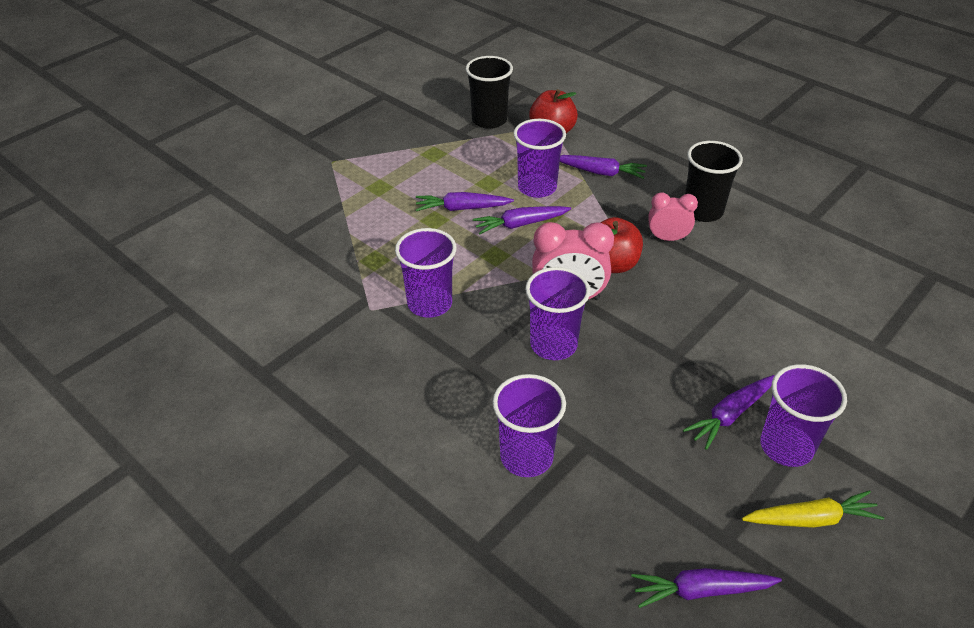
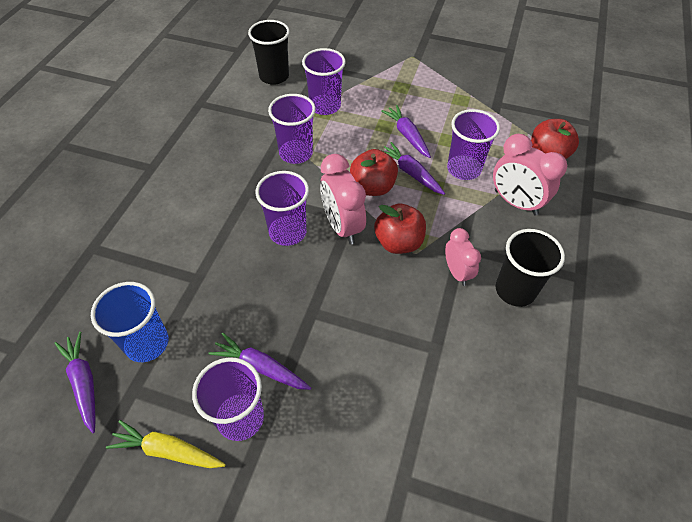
camera: 65 degrees right, 10 degrees up
(489, 120) = (529, 114): black cup -> black cup (274, 76)
(524, 258) = (372, 187): none -> red apple
(526, 457) = (175, 248): purple cup -> purple cup (325, 106)
(600, 172) = (515, 202): purple carrot -> pink clock
(664, 513) = (147, 343): none -> blue cup
(810, 519) = (168, 450): yellow carrot -> yellow carrot turned 135 degrees clockwise

